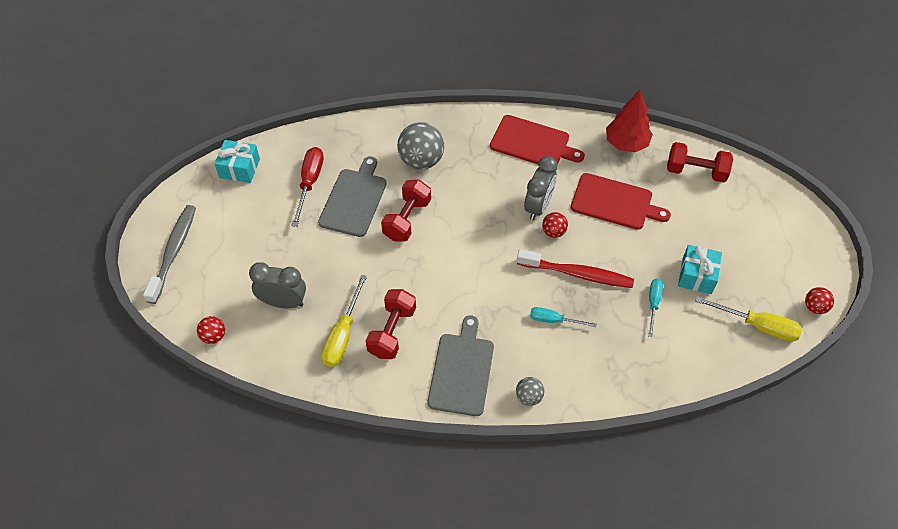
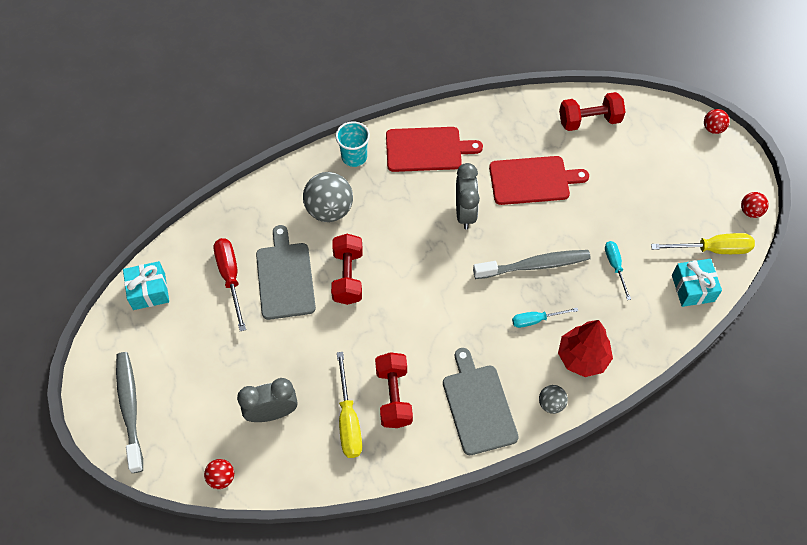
camera: 25 degrees left, 5 degrees up
(466, 126) = (354, 157): none -> turquoise cup
(553, 232) = (492, 232): red ball -> red ball (713, 128)
(577, 274) = (534, 265): red toothbrush -> grey toothbrush
(626, 143) = (513, 116): red tree -> red tree (582, 357)
(697, 276) = (639, 223): turquoise gift -> turquoise gift (692, 288)

